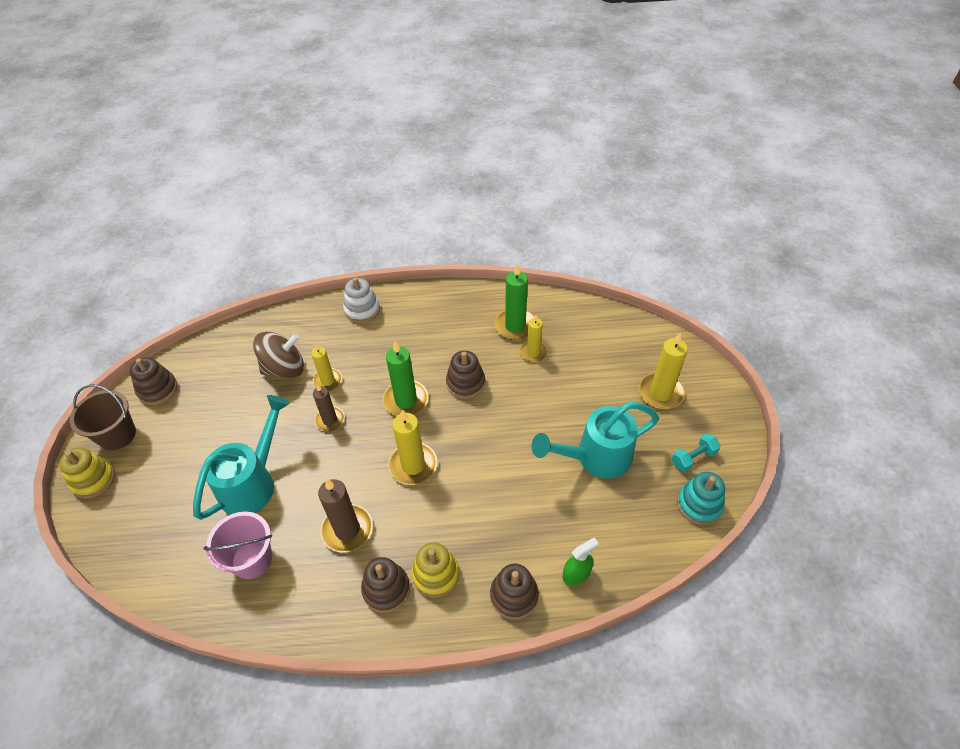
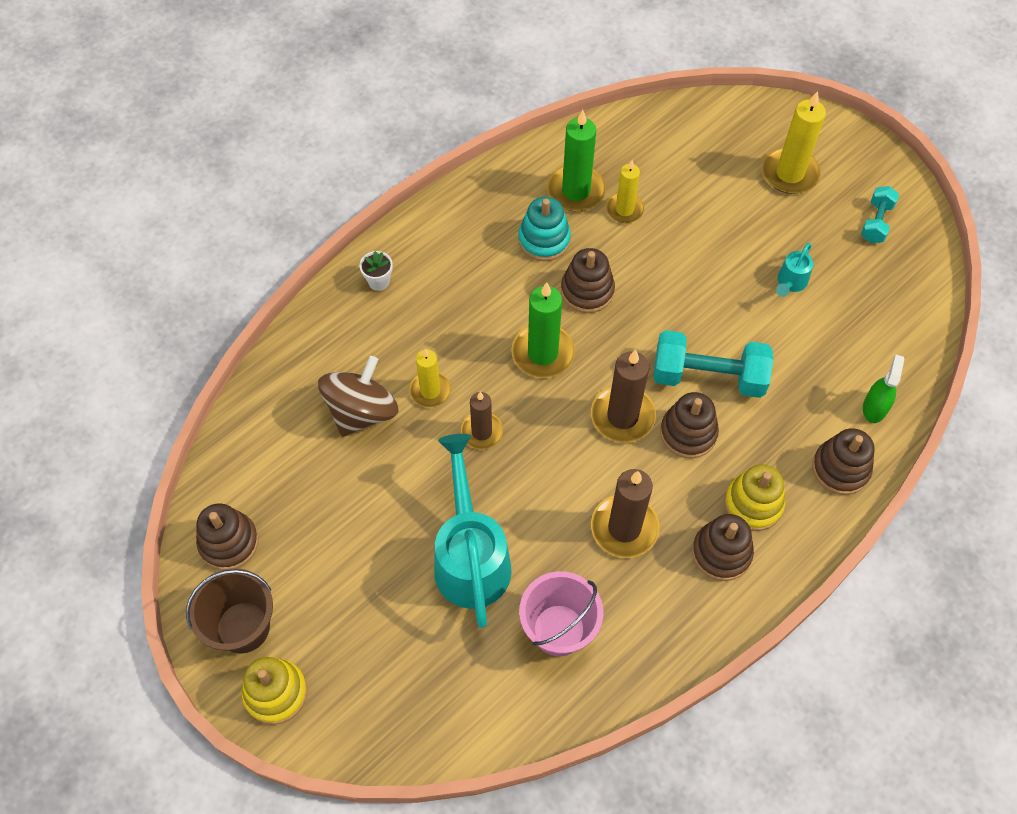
camera: 40 degrees left, 10 degrees up
(362, 310) = (379, 281): white stacking toy -> white flower pot
(413, 465) = (622, 416): yellow candle -> brown candle
(440, 502) = (688, 433): none -> brown stacking toy
(486, 478) = (708, 376): none -> turquoise dumbbell
(596, 457) = (790, 283): turquoise watering can -> turquoise watering can, size x0.45
(699, 504) = (919, 265): turquoise stacking toy -> turquoise stacking toy (544, 240)

